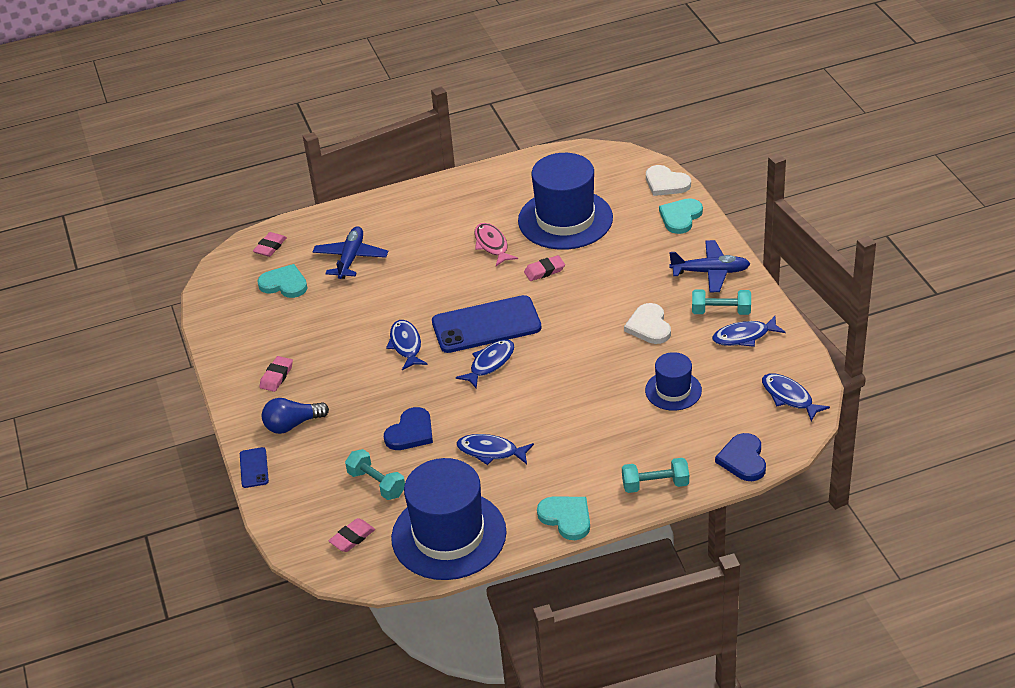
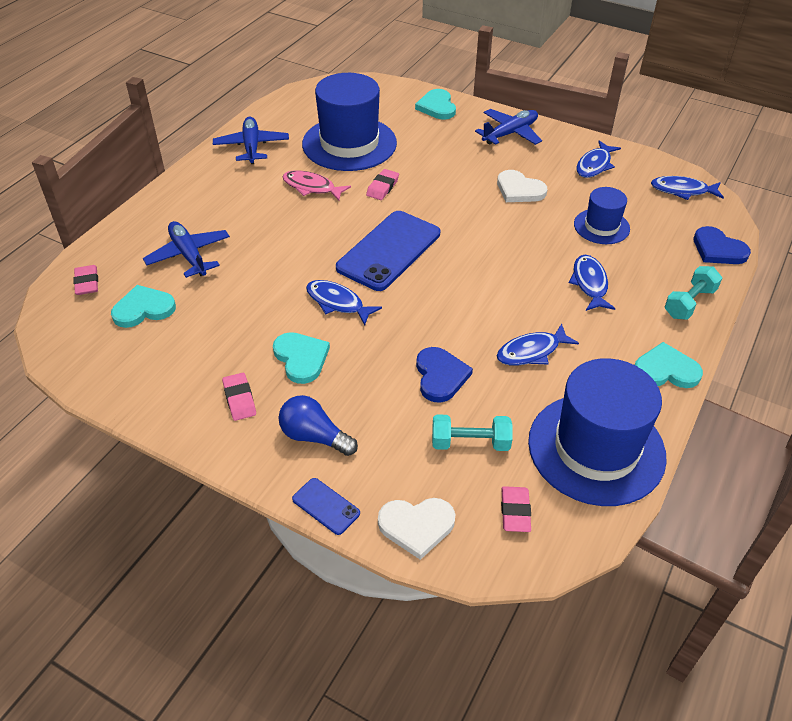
camera: 45 degrees left, 5 degrees up
(292, 424) = (314, 436): blue light bulb -> blue light bulb turned 90 degrees clockwise
(340, 371) = (301, 358): none -> turquoise heart
(488, 187) = (252, 146): none -> blue plane
(490, 363) = (433, 280): blue fish -> blue fish (589, 283)
(666, 183) = (395, 89): white heart -> white heart (416, 526)
(721, 311) = (555, 156): turquoise dumbbell -> none

